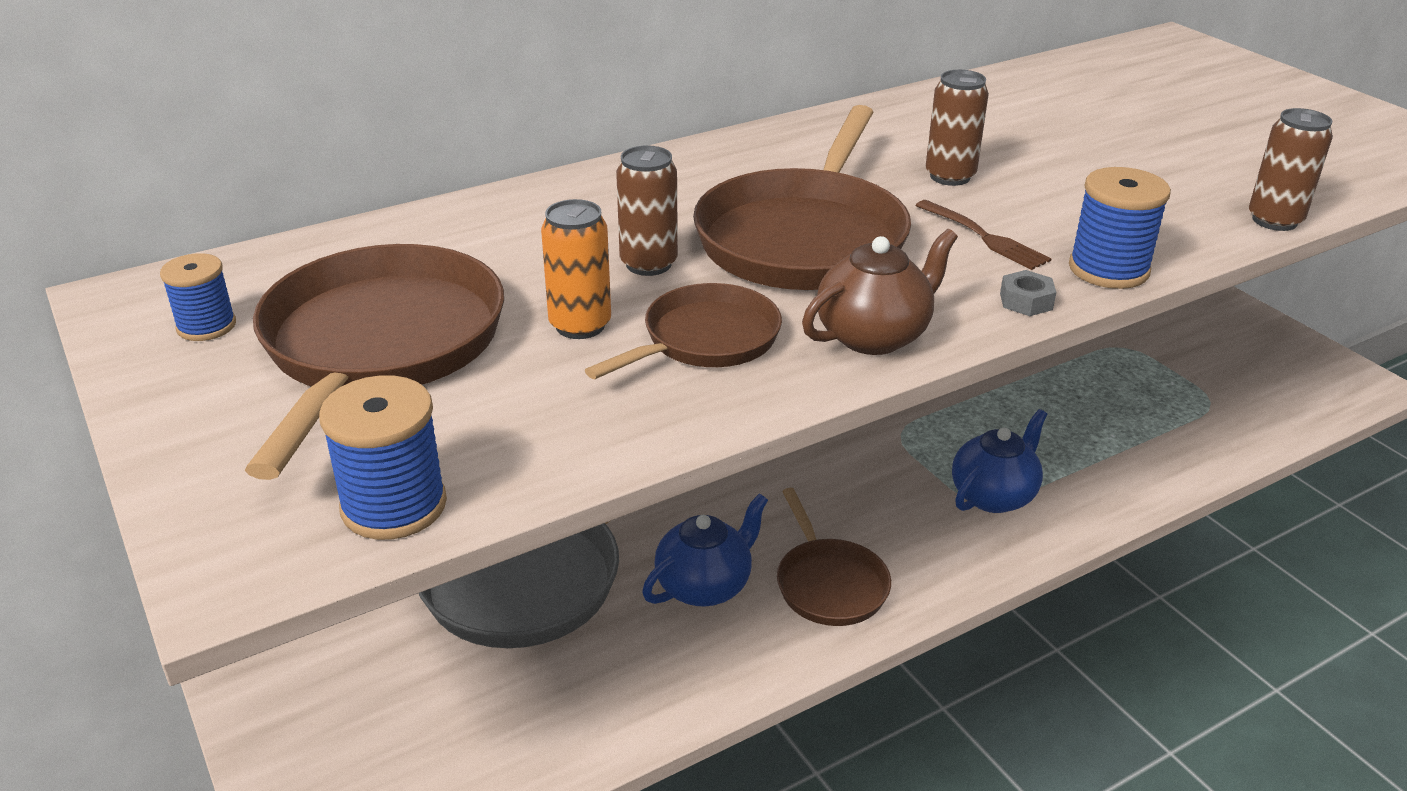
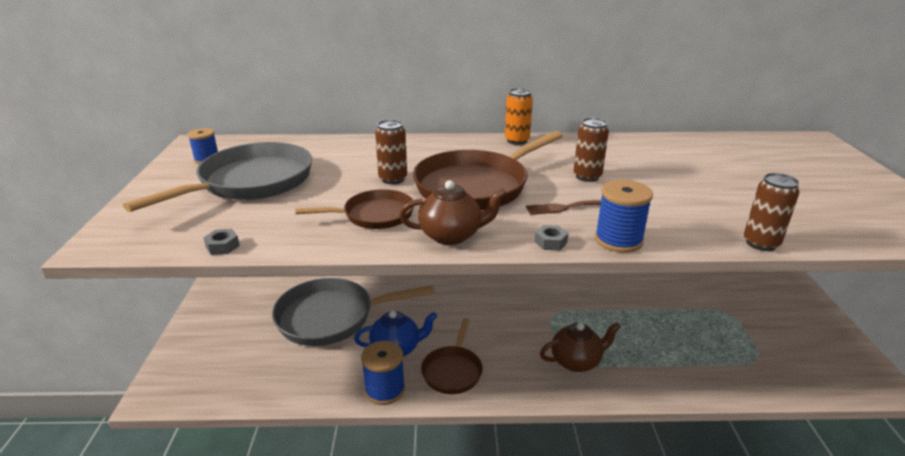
camera: 30 degrees right, 5 degrees down
(379, 347) = (250, 182): brown pan -> grey pan
(394, 506) = (176, 240): blue spool -> blue spool (385, 390)
(506, 485) = (222, 246): none -> grey nut
(580, 325) = (332, 195): orange can -> orange can (517, 141)
(983, 237) = (568, 207): brown fork -> brown fork turned 90 degrees clockwise
(993, 495) = (576, 361): blue teapot -> brown teapot

